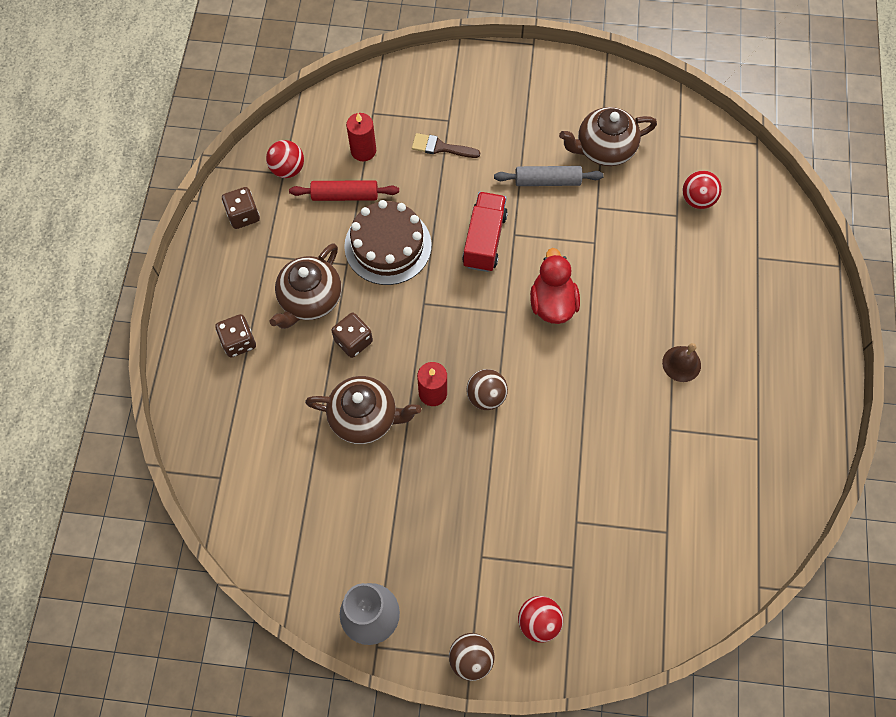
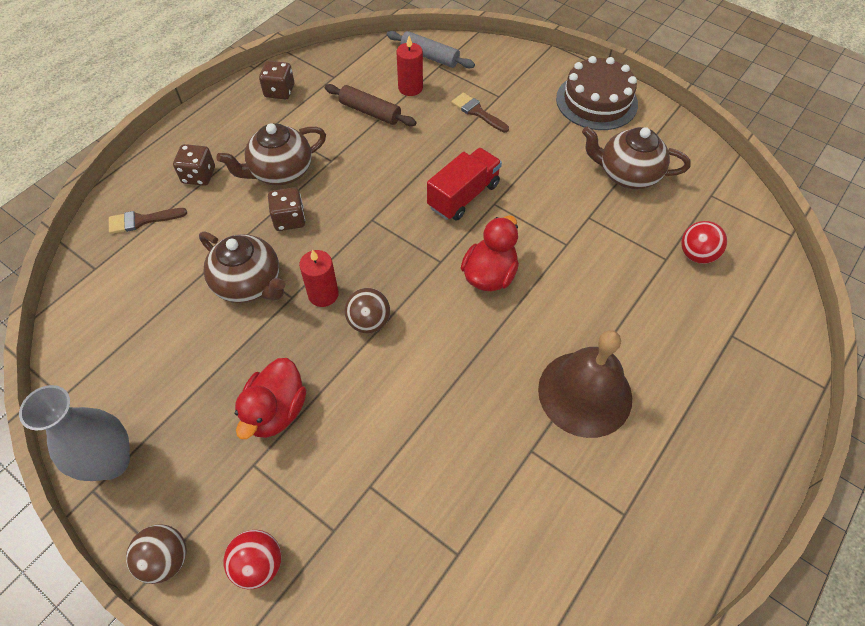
camera: 30 degrees right, 10 degrees down
(224, 412) = (142, 220): none -> brown brush
(288, 169) = (340, 75): red ball -> none
(345, 195) = (370, 112): red rolling pin -> brown rolling pin
(388, 245) = (376, 162): brown cake -> brown cake (596, 101)
(467, 508) = (276, 411): none -> red duck
(547, 181) = (555, 176): grey rolling pin -> grey rolling pin (430, 56)
(681, 364) = (585, 393): brown bell -> brown bell, size x2.05

